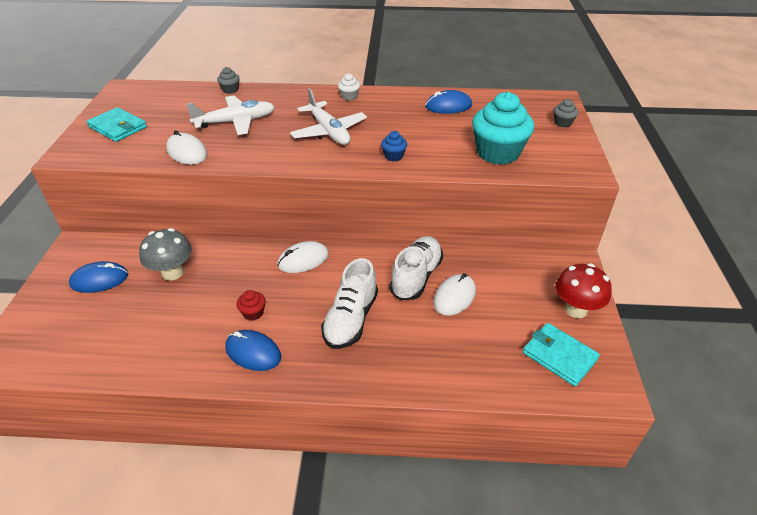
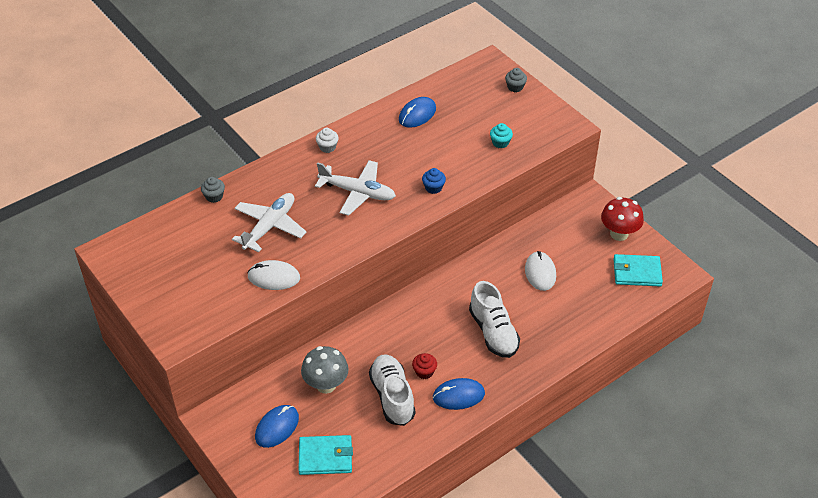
camera: 40 degrees left, 5 degrees up
(118, 127) = (175, 291): turquoise wallet -> turquoise wallet (325, 457)
(303, 260) = (409, 312): white mouse -> none
(416, 277) = (501, 274): white shoe -> white shoe (392, 396)
(498, 153) = (500, 143): turquoise cupcake -> turquoise cupcake, size x0.43

